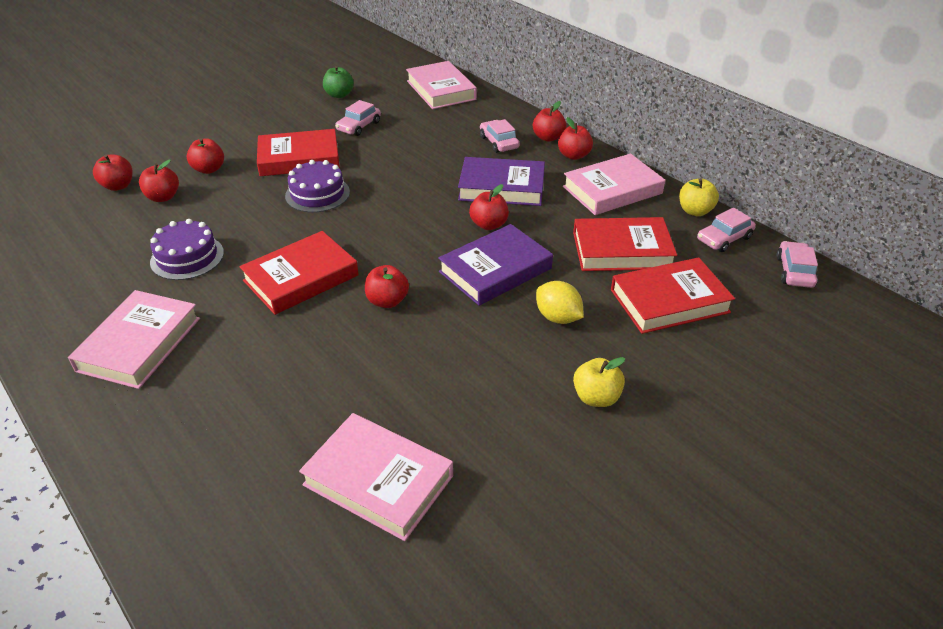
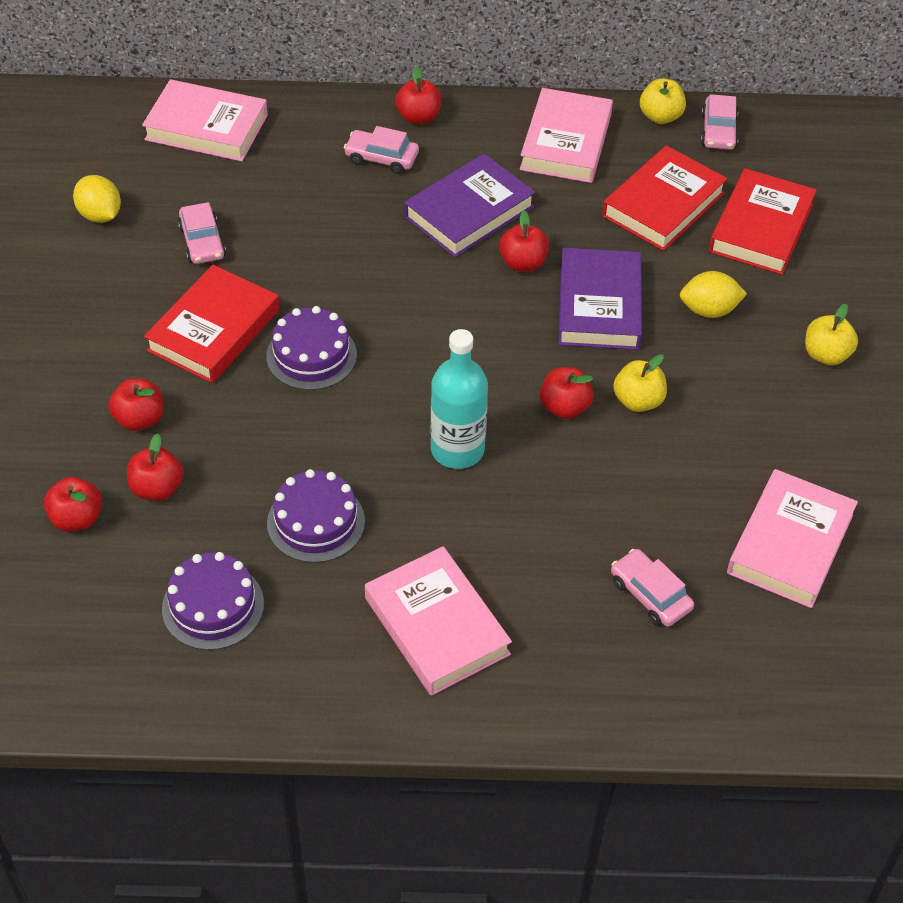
camera: 50 degrees left, 10 degrees up
(88, 255) = (213, 606): none -> purple cake
(301, 278) = (457, 450): red book -> turquoise bottle
(339, 95) = (100, 215): green apple -> yellow lemon
(378, 480) = (790, 544): pink book -> pink book turned 45 degrees counterclockwise
(432, 329) = (638, 401): none -> yellow apple
(574, 155) = (475, 124): red apple -> none
(794, 271) = (804, 127): pink car -> pink car (650, 594)

